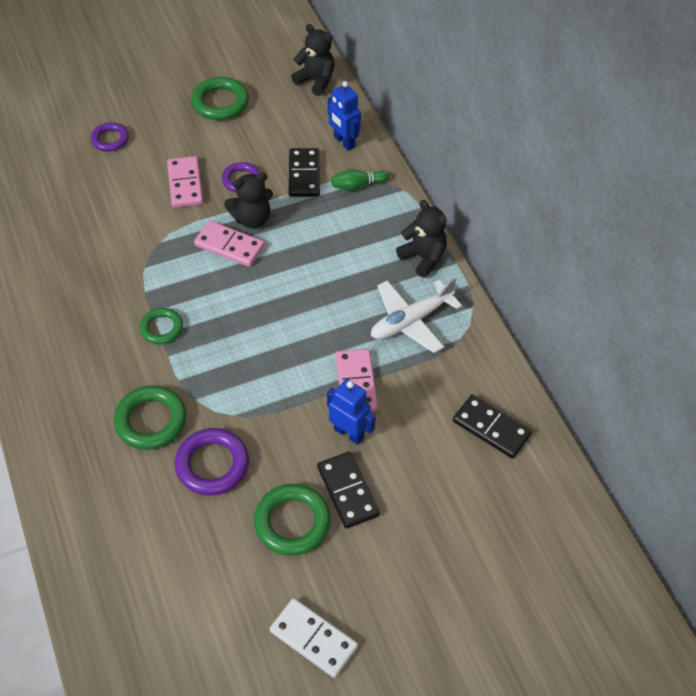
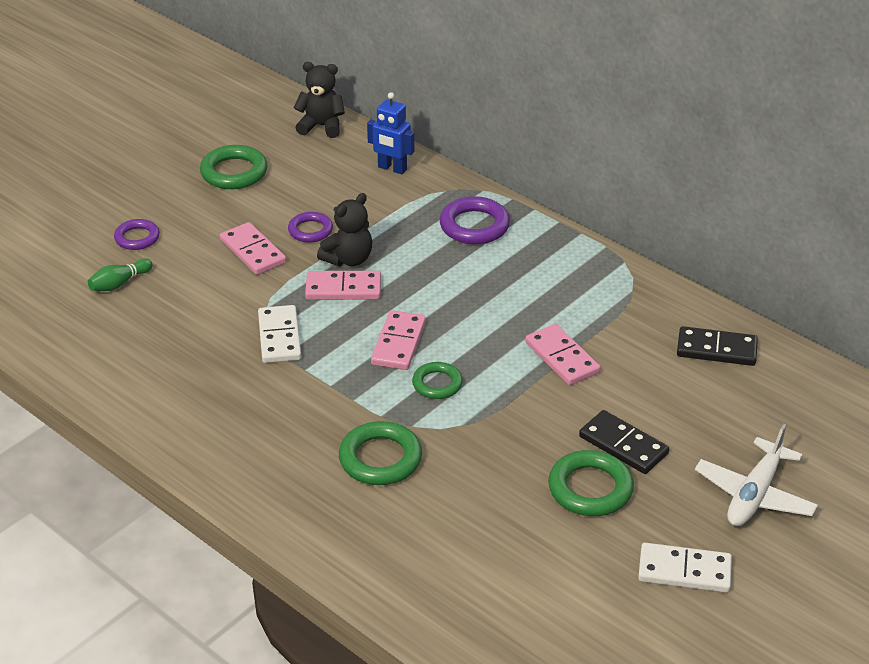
camera: 25 degrees left, 15 degrees down
(152, 273) = (279, 337): none -> white domino
(162, 328) = (328, 379): green ring -> green ring (437, 384)
(212, 464) = (473, 472): purple ring -> purple ring (474, 226)
(237, 315) = (398, 343): none -> pink domino
(304, 175) = (373, 207): black domino -> none
(349, 433) = (587, 399): blue robot -> none
(357, 185) = (434, 200): green bowling pin -> green bowling pin (119, 283)
(410, 321) = (575, 292): white plane -> white plane (754, 495)
(423, 258) = (546, 238): black teddy bear -> none

